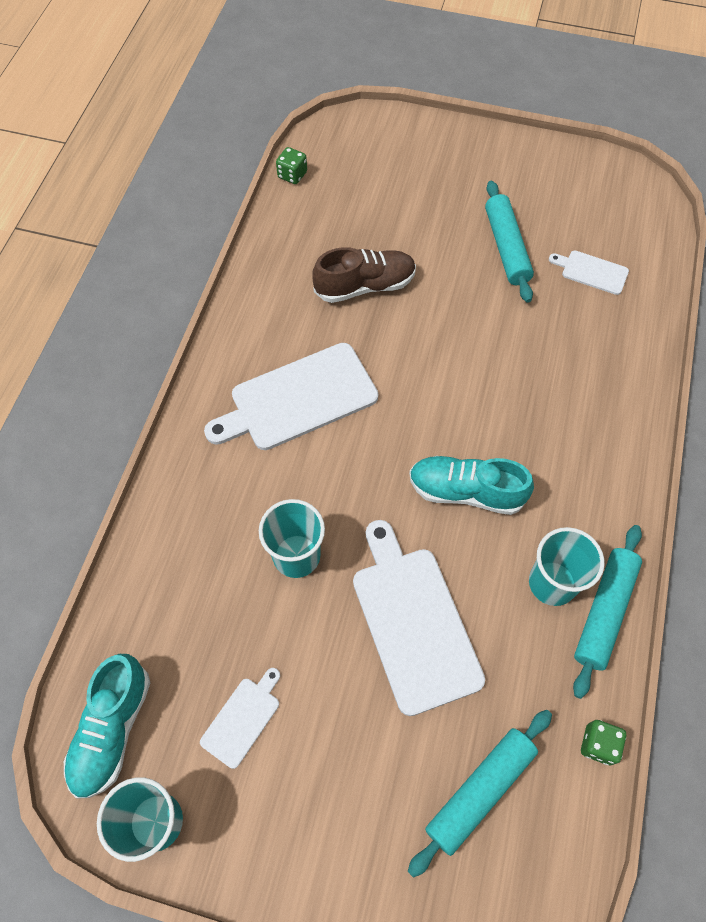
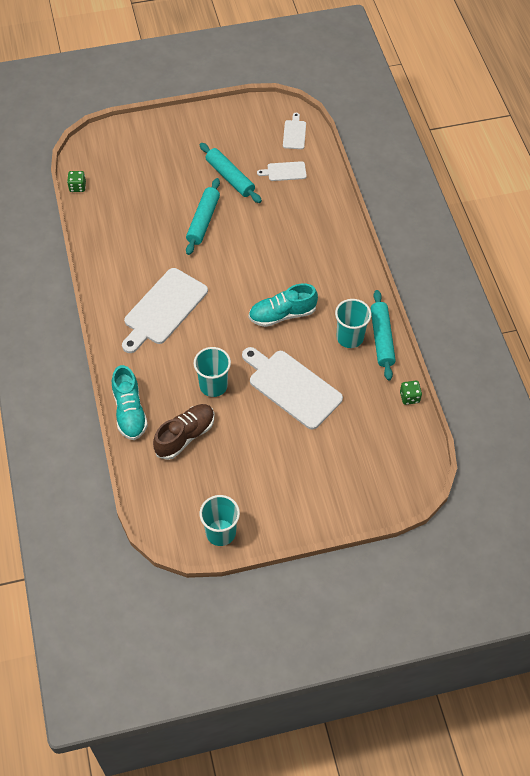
camera: 30 degrees left, 5 degrees down
(112, 729) = (171, 507): turquoise shoe -> turquoise shoe (129, 411)
(242, 718) = (234, 470): white cutting board -> white cutting board (294, 133)
(365, 286) = (162, 233): brown shoe -> brown shoe (185, 436)
(479, 791) = (366, 443): turquoise rolling pin -> turquoise rolling pin (203, 221)

